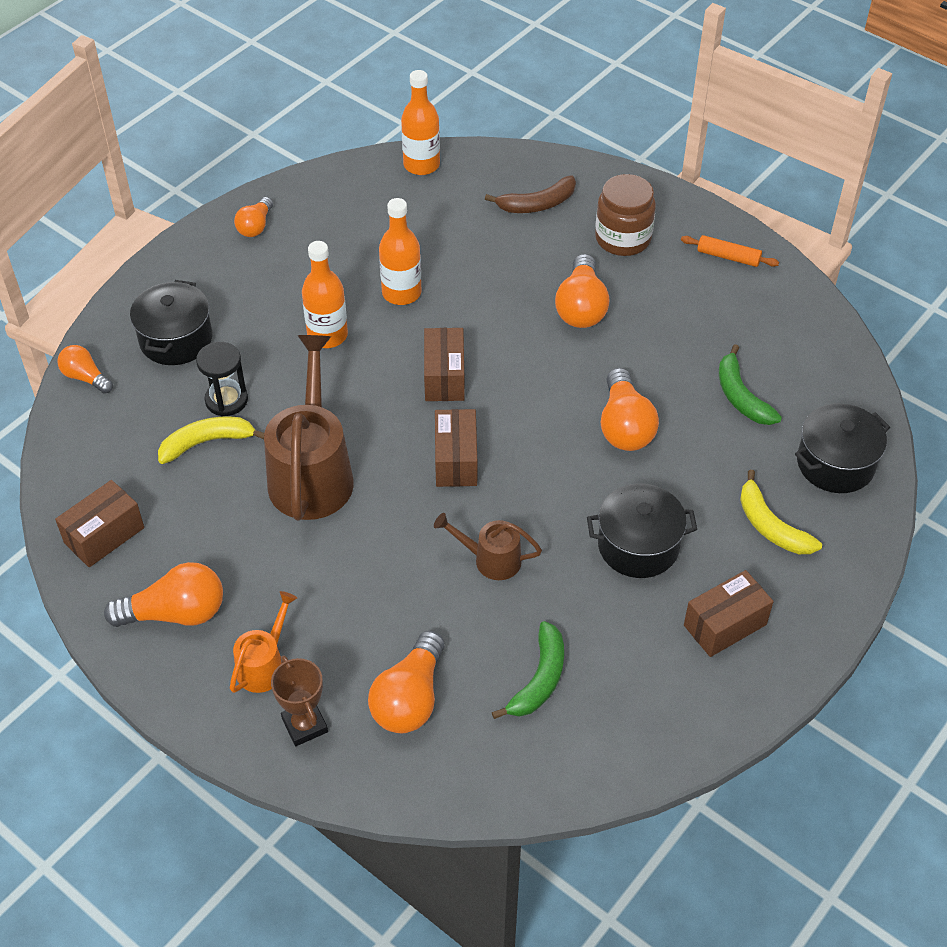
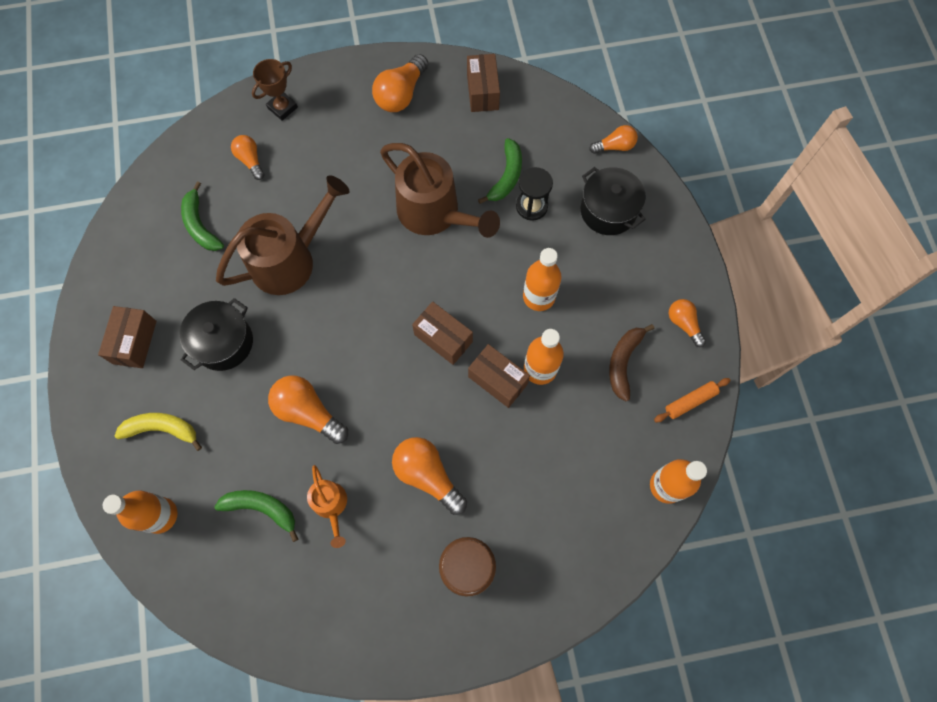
camera: 130 degrees right, 20 degrees up
(207, 442) = (506, 176): yellow banana -> green banana
(264, 664) = (333, 113): orange watering can -> orange watering can (331, 506)
(305, 725) = (282, 108): brown trophy -> brown trophy turned 60 degrees counterclockwise
(410, 698) = (250, 160): orange light bulb -> orange light bulb, size x0.61
(456, 460) = (373, 294): brown box -> brown box (497, 380)
(490, 559) = (291, 259): brown watering can -> brown watering can, size x1.96
(537, 204) = (554, 535): brown banana -> brown banana (623, 362)
(728, 257) = (383, 630): orange rolling pin -> orange rolling pin (690, 401)
(835, 463) = (160, 515): black pot -> orange bottle

